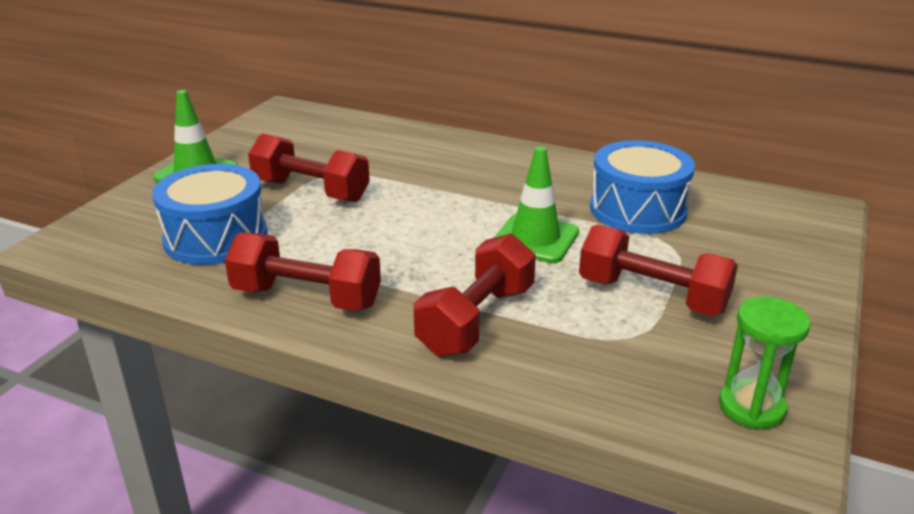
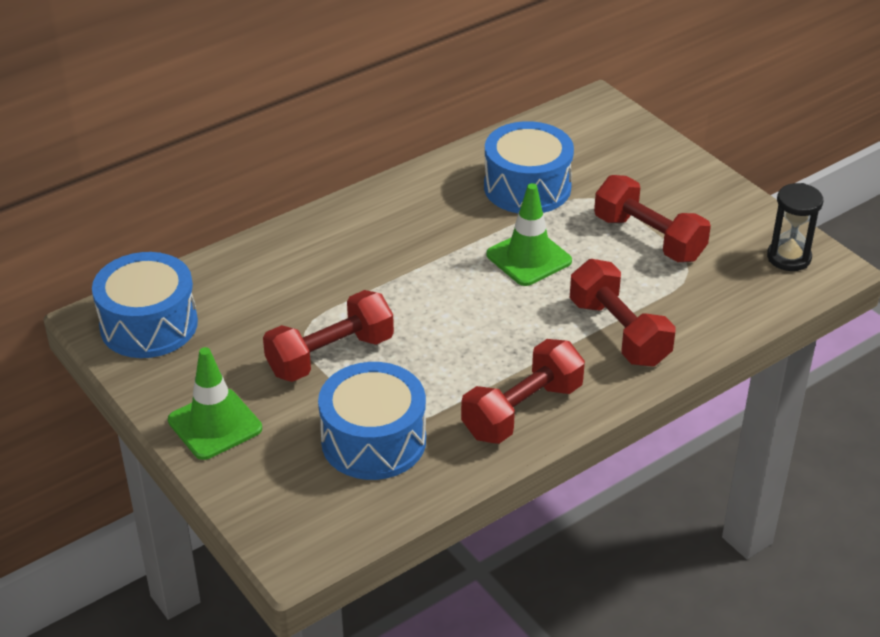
camera: 60 degrees left, 10 degrees up
(291, 123) = (149, 325): none -> blue drum
(652, 296) = (649, 238): red dumbbell -> red dumbbell turned 75 degrees clockwise
(751, 407) = (789, 257): green hourglass -> black hourglass

